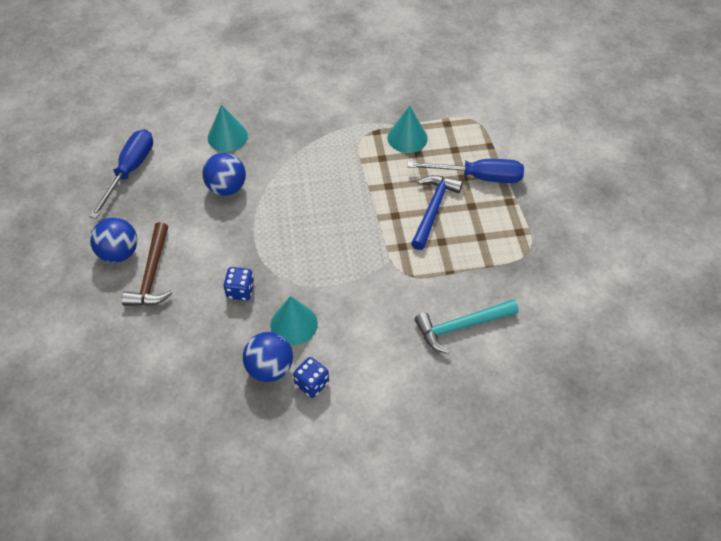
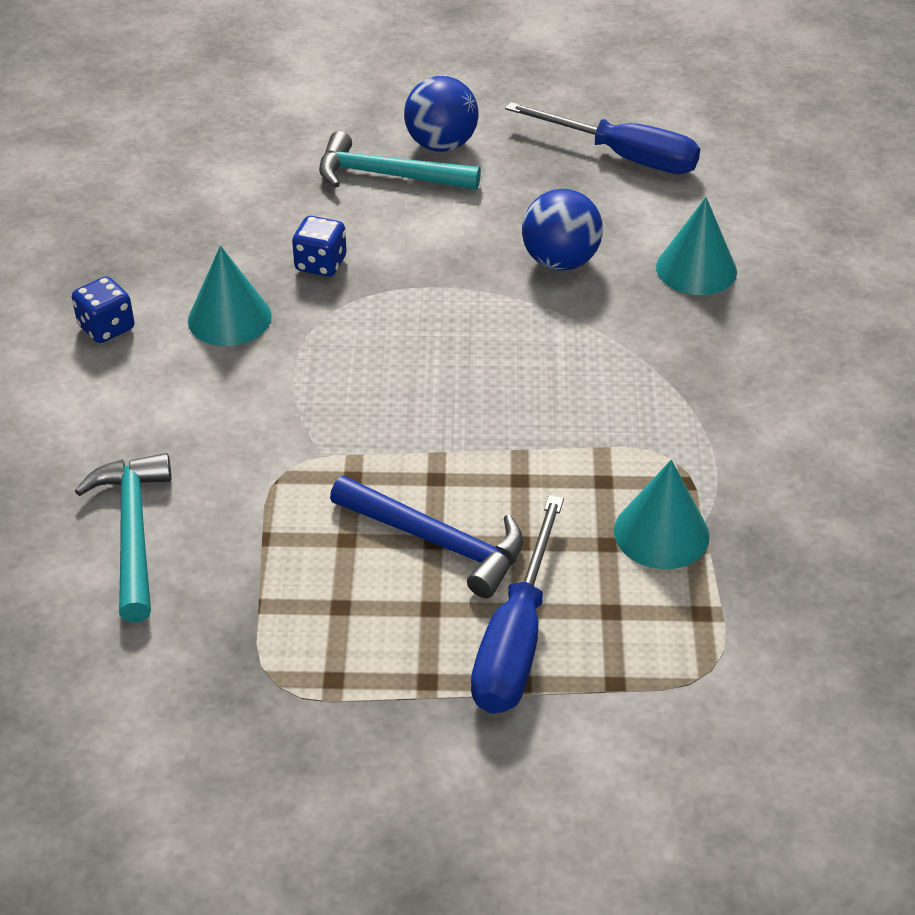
camera: 100 degrees right, 10 degrees down
(152, 274) = (387, 175): brown hammer -> turquoise hammer
(270, 368) = (156, 285): blue ball -> none

